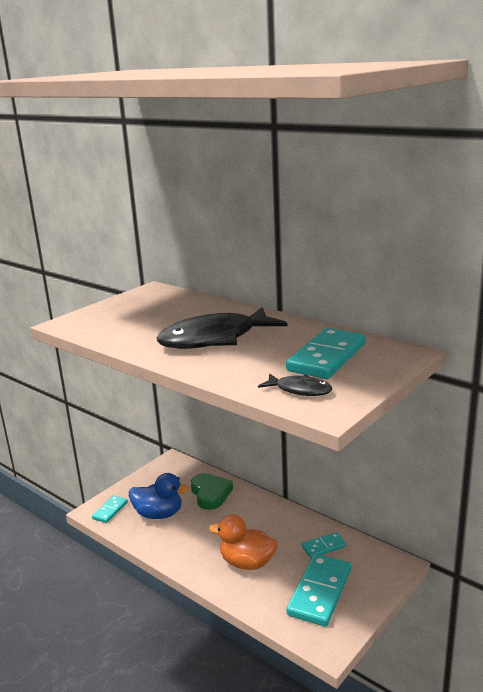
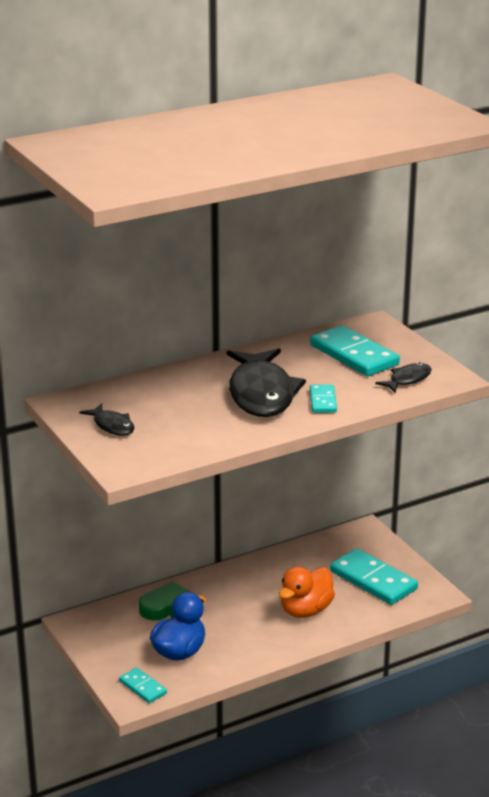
camera: 70 degrees left, 5 degrees up
(127, 307) = (112, 426): none -> black fish
(323, 547) = (314, 560): turquoise domino -> turquoise domino (323, 401)

